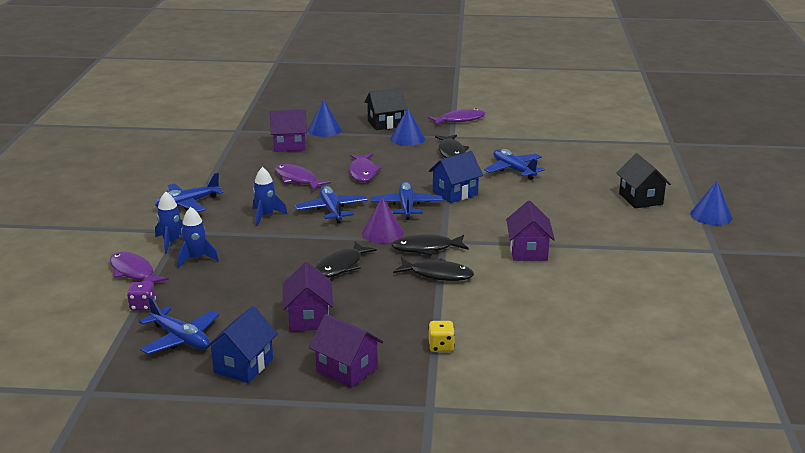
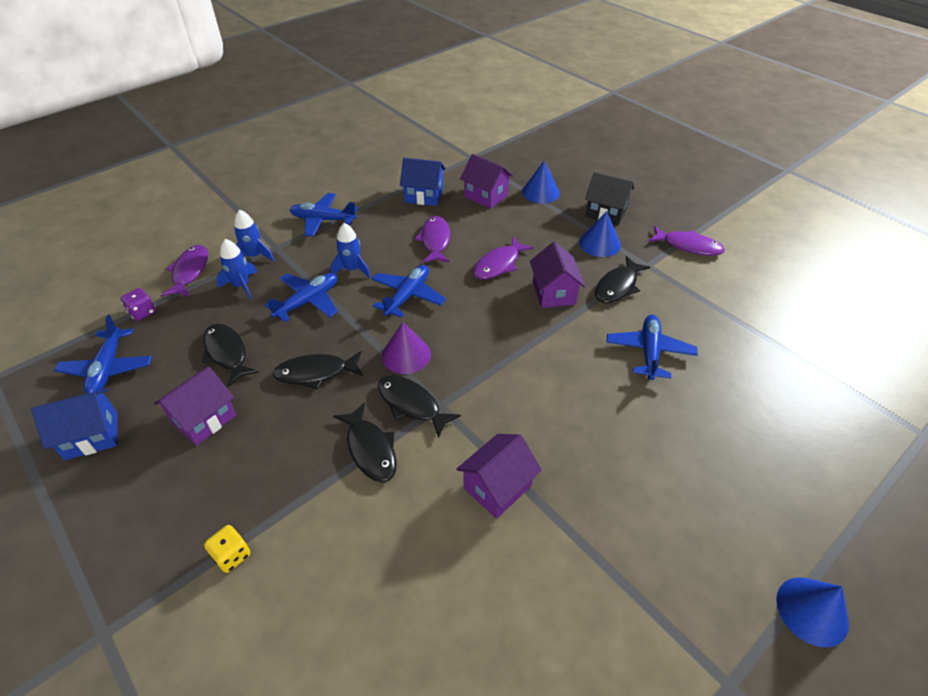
camera: 45 degrees right, 20 degrees up
(259, 289) = (227, 353): none -> black fish
(346, 369) = (133, 511): purple house -> purple house (553, 293)
(406, 206) = (473, 334): blue plane -> blue plane (308, 302)
(455, 193) = (542, 346): blue house -> blue house (424, 196)
(640, 199) = (745, 504): black house -> none

